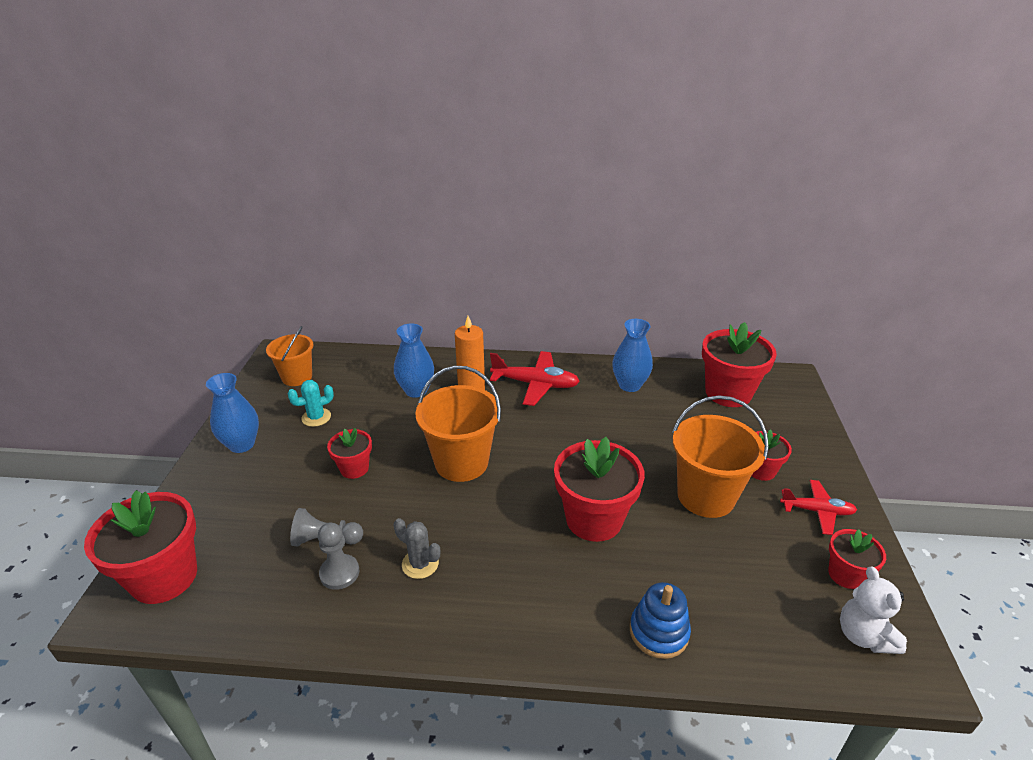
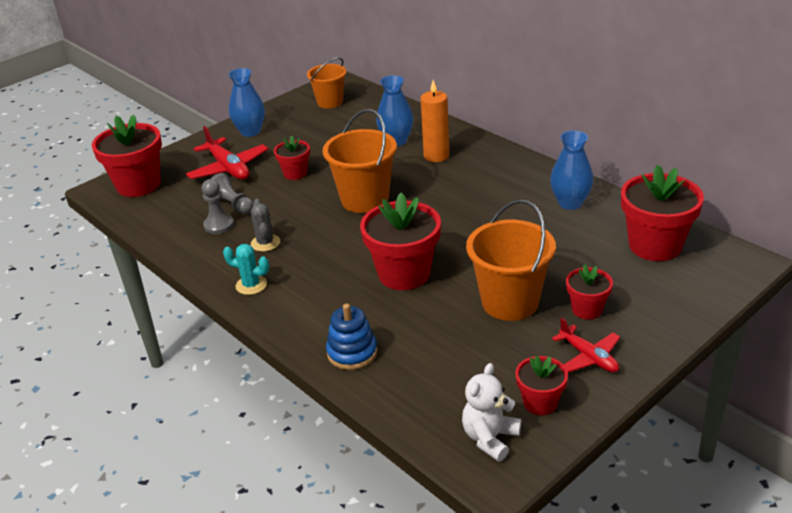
camera: 45 degrees right, 0 degrees up
(316, 417) = (310, 133): turquoise cactus -> turquoise cactus (251, 285)
(535, 384) = (491, 171): red plane -> red plane (228, 168)

